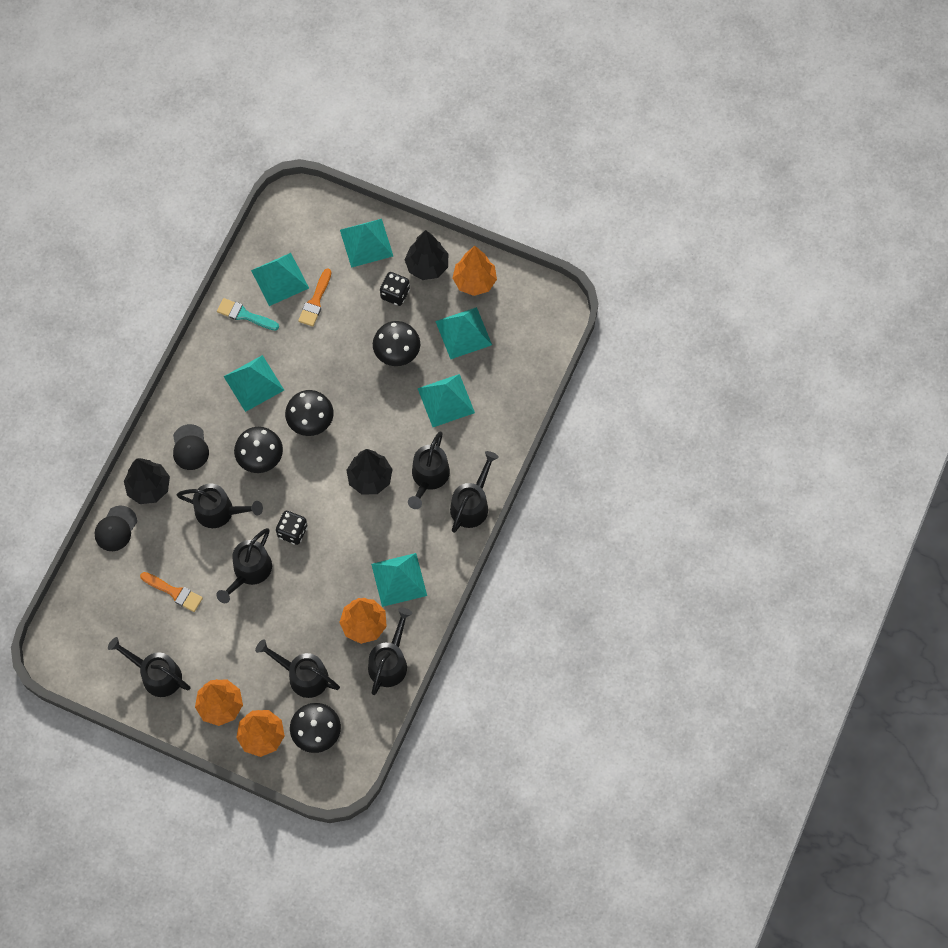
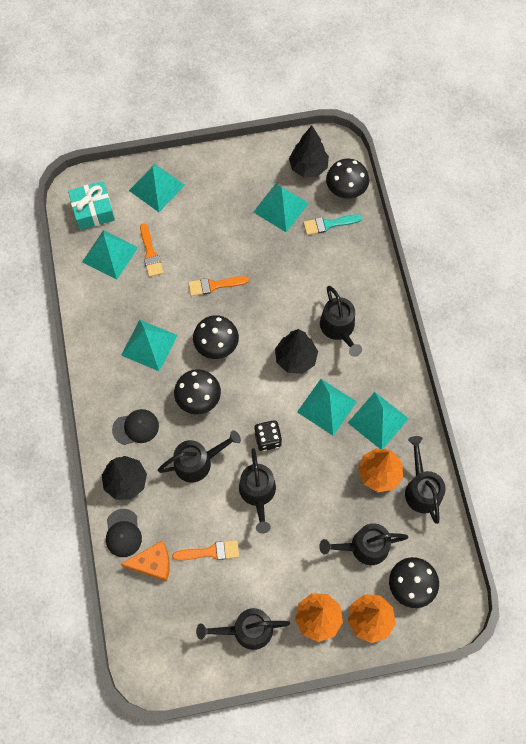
camera: 35 degrees left, 0 degrees up
(121, 569) = (153, 563): none -> orange cheese
(190, 447) = (136, 427): black cap -> black cap turned 60 degrees counterclockwise
(244, 315) = (102, 298): turquoise brush -> turquoise brush (328, 224)
(294, 228) = (93, 210): none -> turquoise gift
(349, 366) = (214, 285): none -> orange brush
(395, 294) = (207, 211): black dice -> none
(397, 353) = (242, 253): black mushroom -> black mushroom (346, 190)
(427, 266) = (216, 177): black tree -> black tree (308, 167)
(446, 400) = (307, 264): turquoise pyramid -> turquoise pyramid (327, 406)
(471, 504) = (386, 327): black watering can -> none
(474, 281) = (259, 166): orange tree -> none

